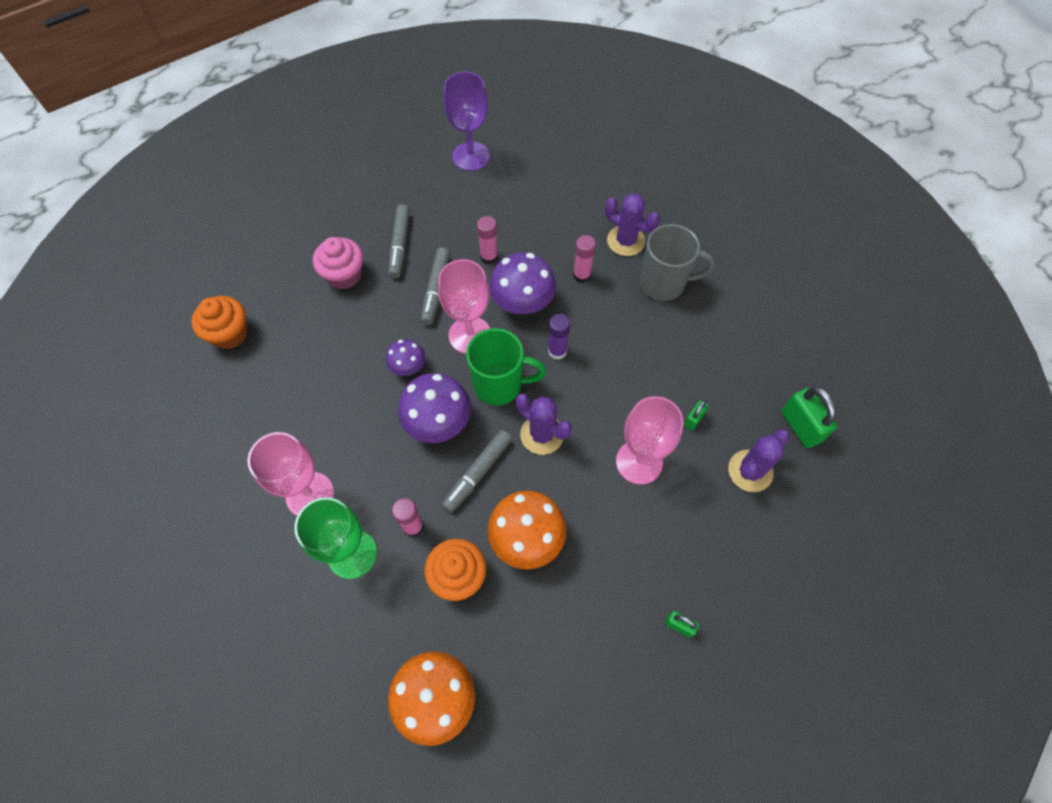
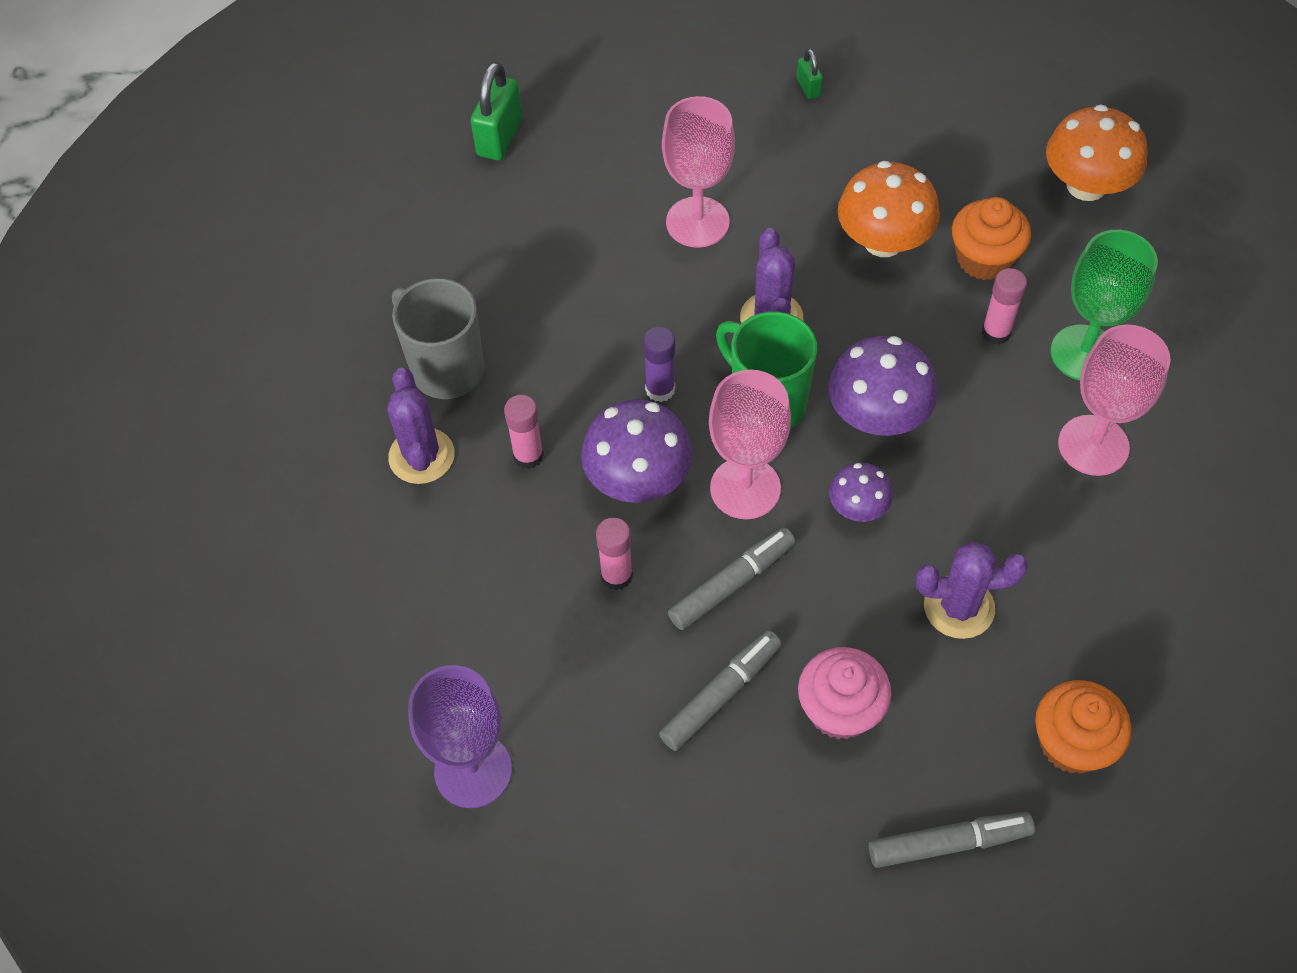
camera: 135 degrees left, 5 degrees down
(478, 473) = (879, 332): grey marker -> grey marker (949, 843)
(693, 419) = (595, 217): green padlock -> none
(750, 471) = (598, 140): purple cactus -> purple cactus (959, 607)

